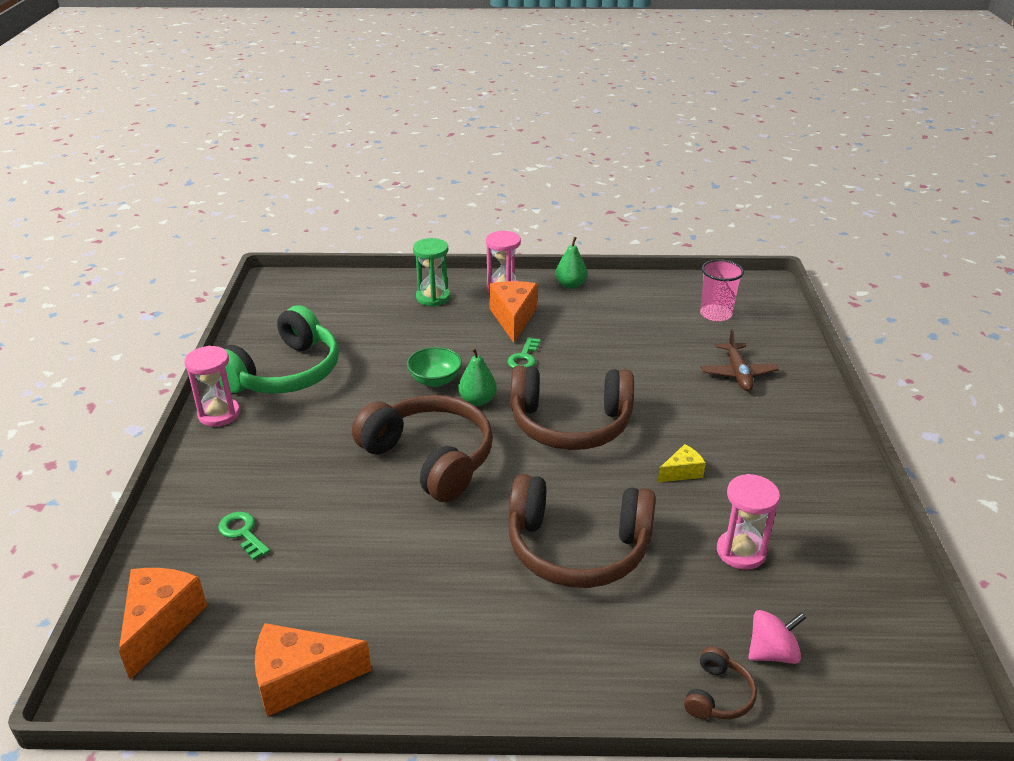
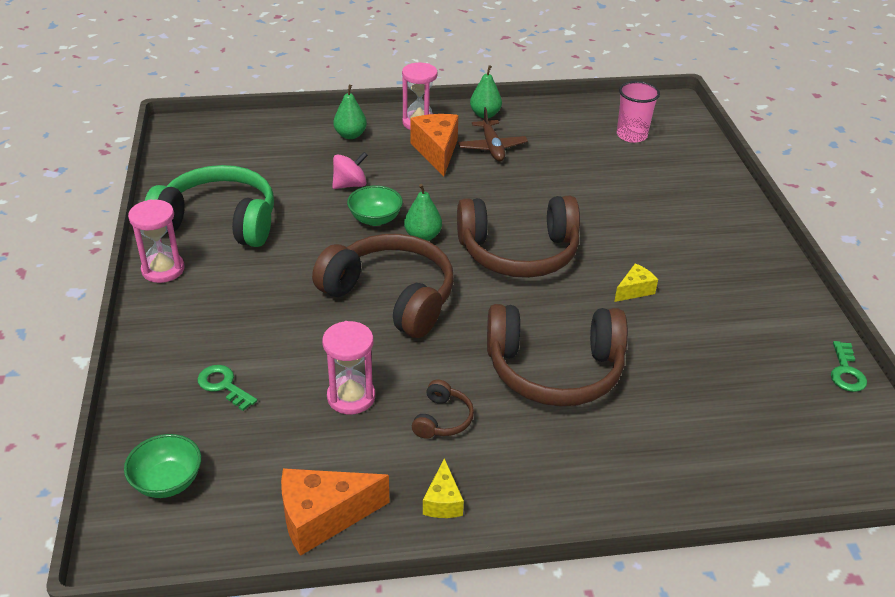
camera: 10 degrees left, 5 degrees up
(161, 624) = (167, 481): orange cheese -> green bowl
(284, 373) = (218, 222): green headphones -> green headphones turned 105 degrees counterclockwise
(426, 676) = (443, 501): none -> yellow cheese
(433, 297) = (350, 135): green hourglass -> green pear
(524, 358) = (457, 190): green key -> green key (846, 372)
(717, 695) = (712, 489): brown headphones -> brown headphones (442, 419)
(738, 374) = (665, 192): brown plane -> brown plane (492, 147)
(741, 552) = (704, 359): pink hourglass -> pink hourglass (351, 397)
(772, 652) = (751, 447): pink spinning top -> pink spinning top (350, 185)

